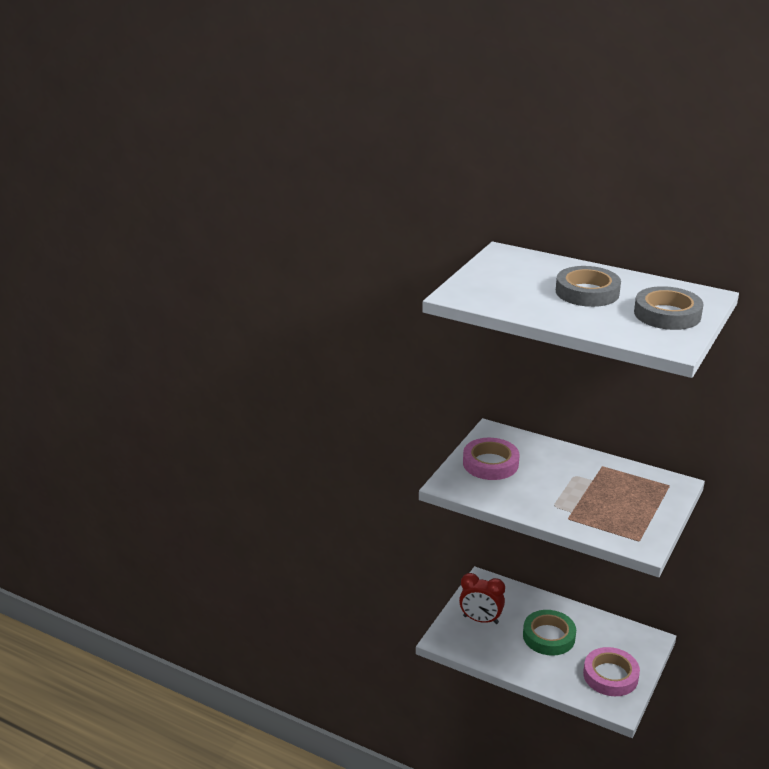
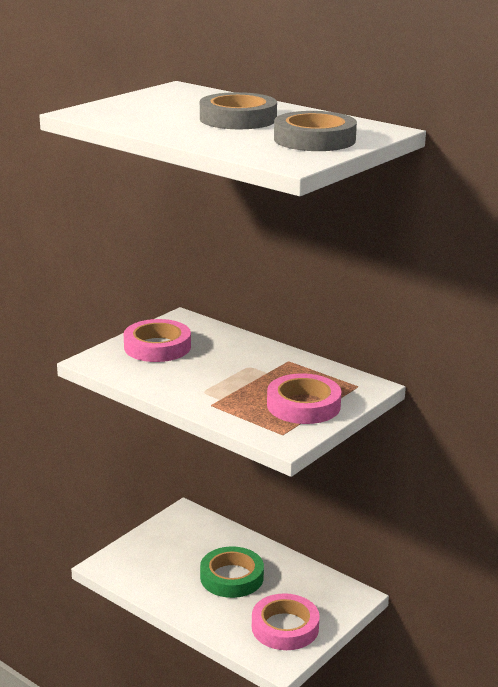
camera: 10 degrees right, 5 degrees down
(480, 620) = (160, 551): red clock -> none
(639, 510) = (303, 405): none -> pink tape

